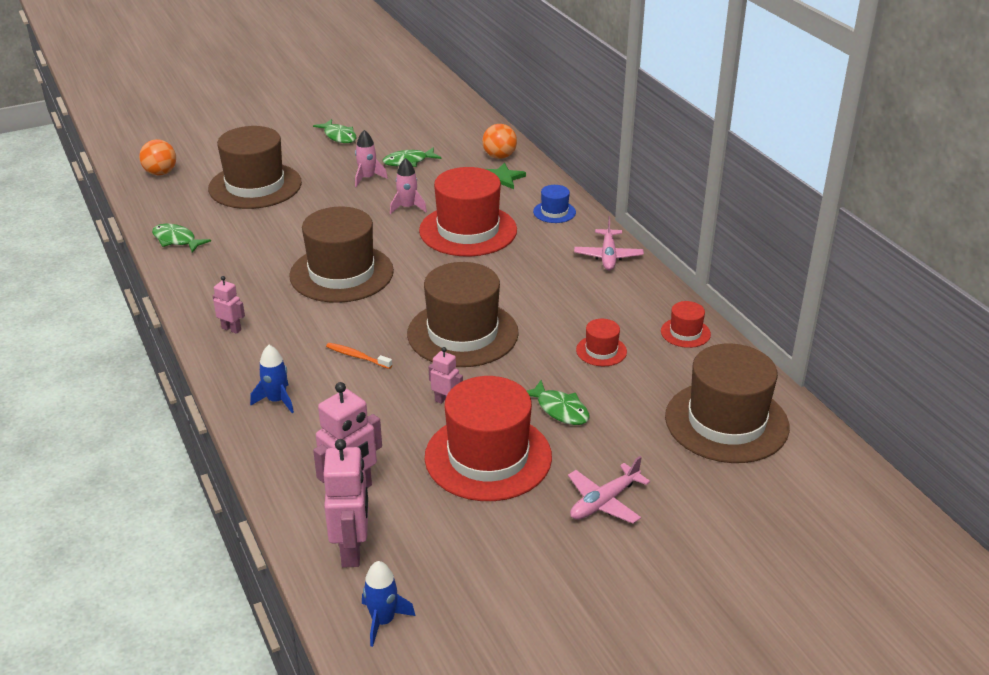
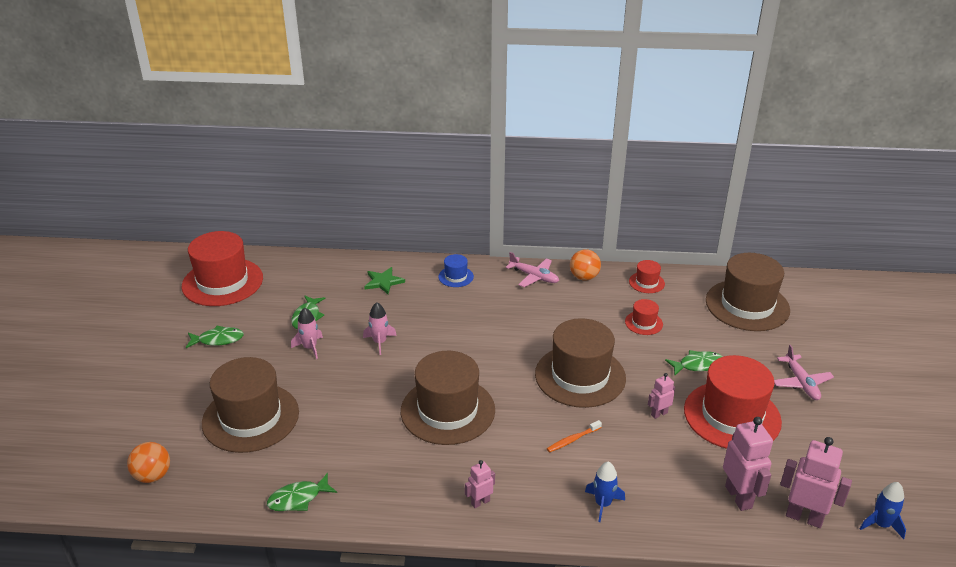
camera: 60 degrees left, 0 degrees up
(468, 230) = (443, 324): red hat -> red hat (222, 282)
(499, 156) = (349, 271): orange ball -> orange ball (584, 277)

